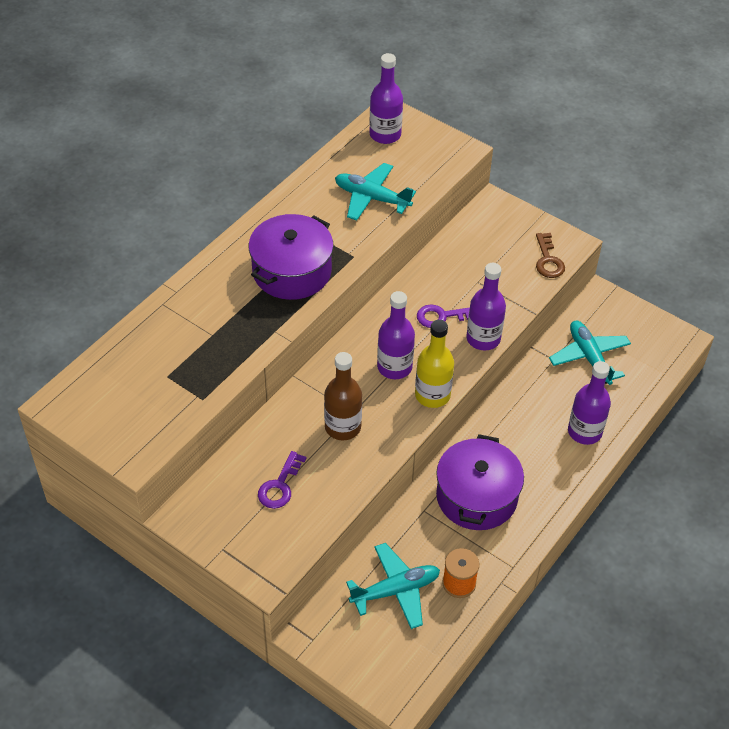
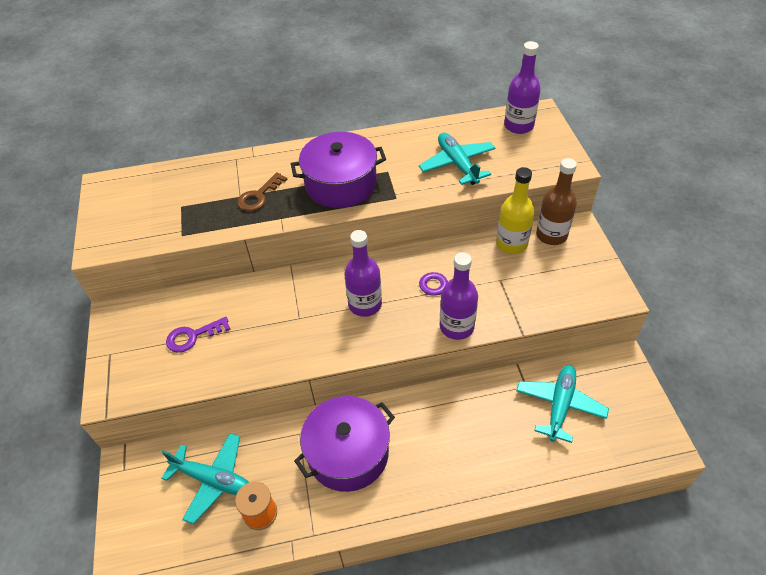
camera: 45 degrees right, 0 degrees up
(343, 427) = (280, 324): brown bottle -> brown bottle (551, 235)
(432, 395) = (369, 344): yellow bottle -> yellow bottle (511, 244)
(548, 260) = (579, 298): brown key -> brown key (259, 196)
(584, 432) = (491, 466): purple bottle -> none

